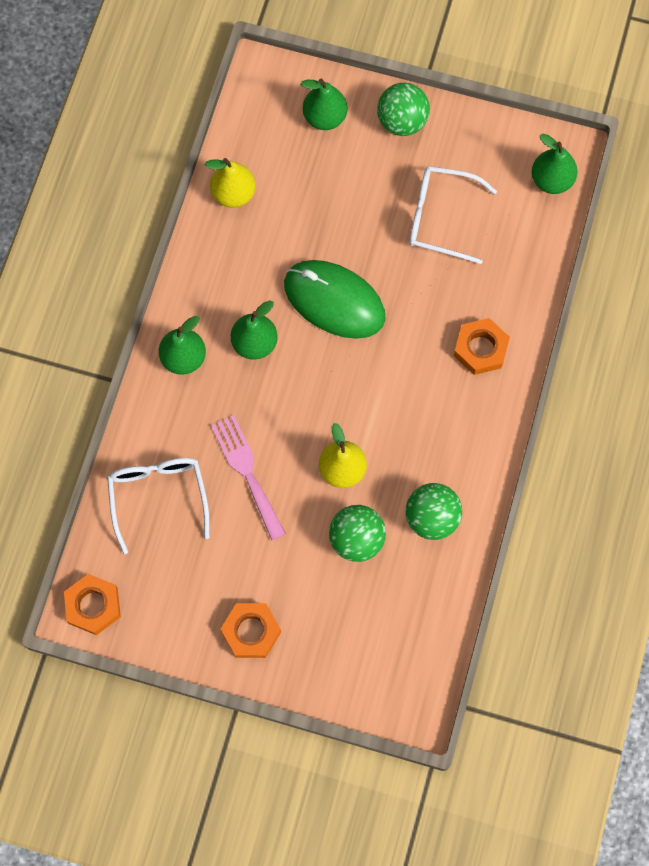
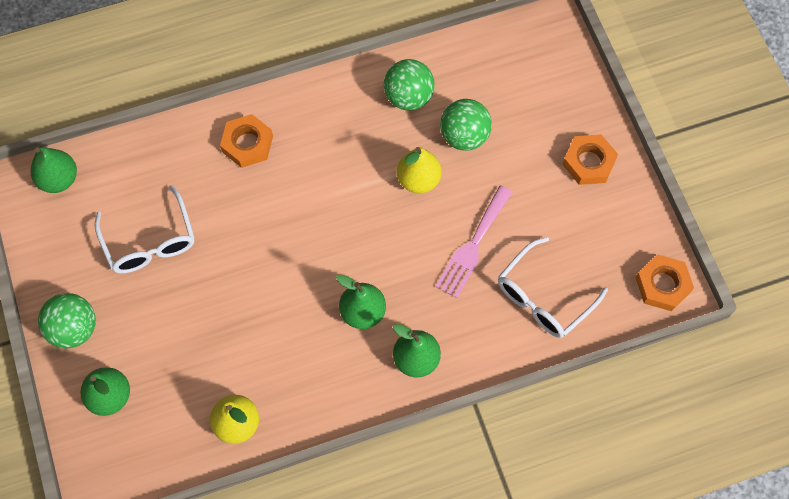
camera: 125 degrees left, 5 degrees down
(334, 301) = (281, 275): green mouse -> none

